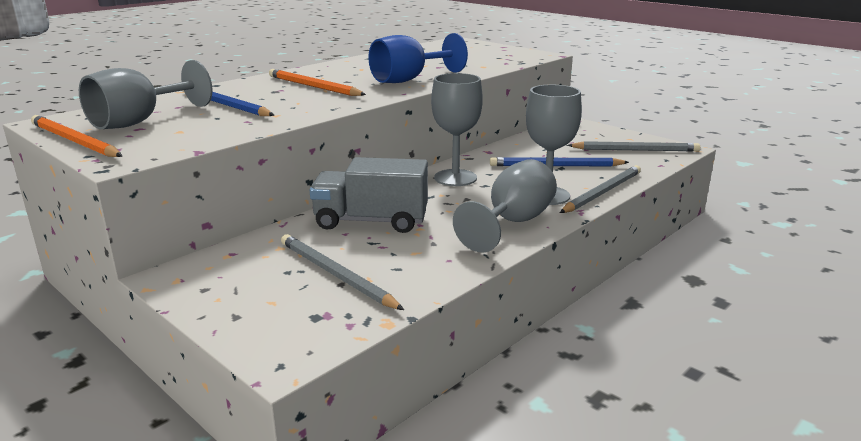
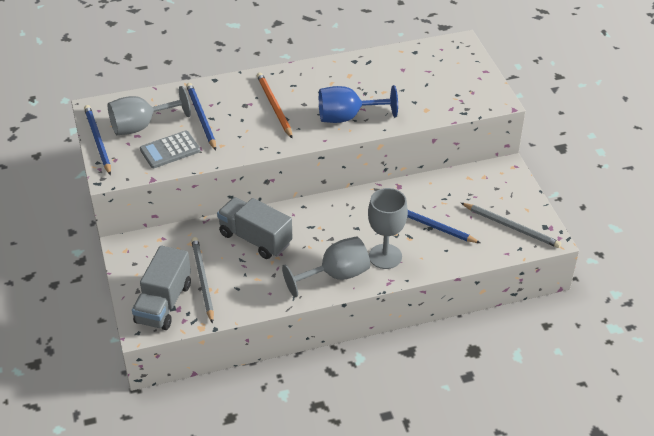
camera: 30 degrees right, 20 degrees up
(74, 141) = (98, 140): orange pencil -> blue pencil
(203, 129) = (170, 150): none -> grey calculator
(296, 316) = (164, 303): none -> grey truck
(455, 178) = (345, 211): grey goblet -> none
(602, 192) = (426, 268): grey pencil -> none

